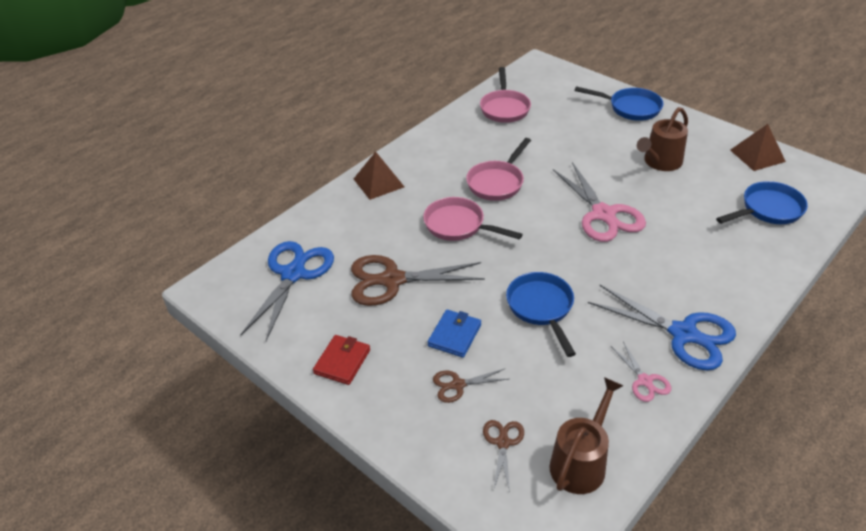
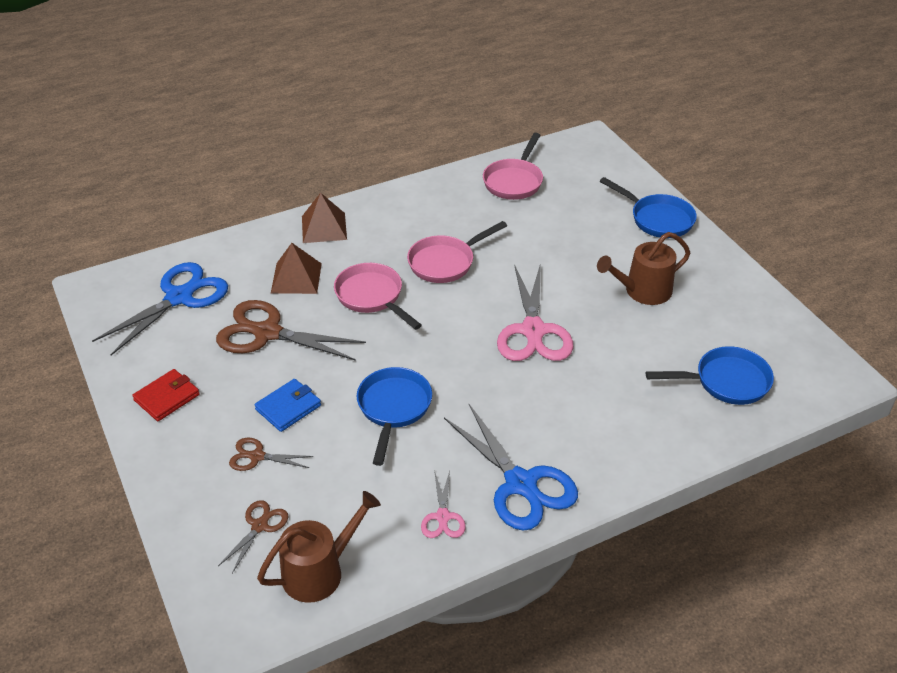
camera: 20 degrees right, 0 degrees up
(757, 155) = (765, 316): brown pyramid -> brown pyramid (296, 278)

